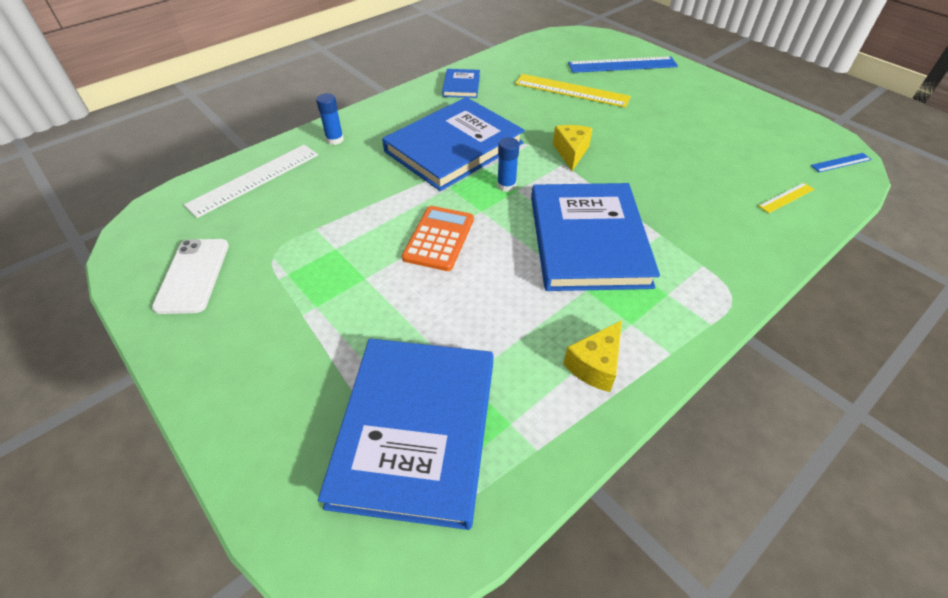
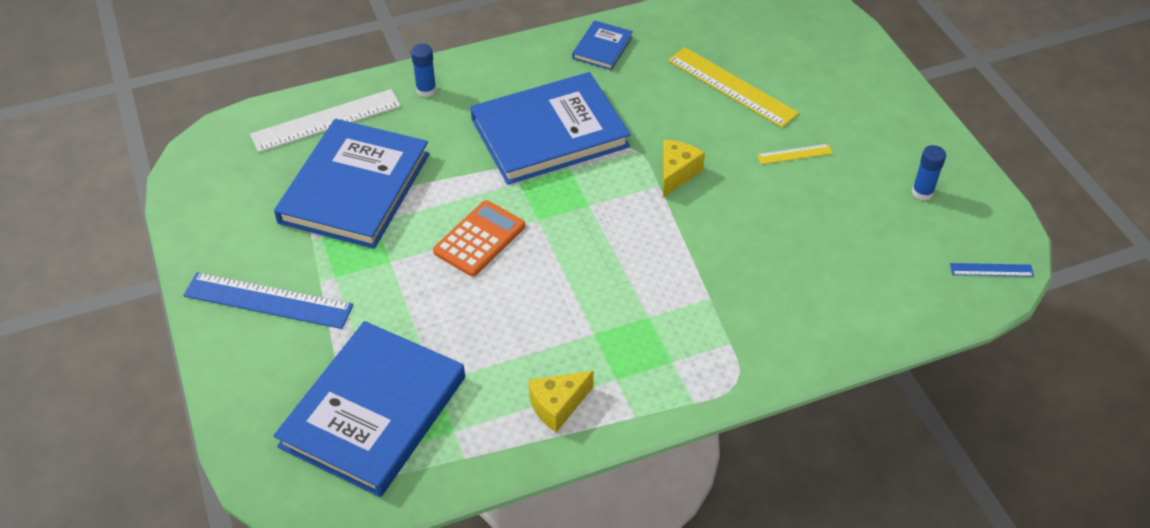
camera: 20 degrees right, 0 degrees up
(193, 275) = (237, 214): white phone -> none
(506, 185) = (580, 196): blue glue stick -> blue glue stick (922, 192)
(587, 240) = (628, 283): blue book -> blue book (354, 188)
(622, 65) = (822, 62): blue ruler -> blue ruler (268, 300)
(786, 197) = (885, 295): yellow ruler -> yellow ruler (794, 154)

